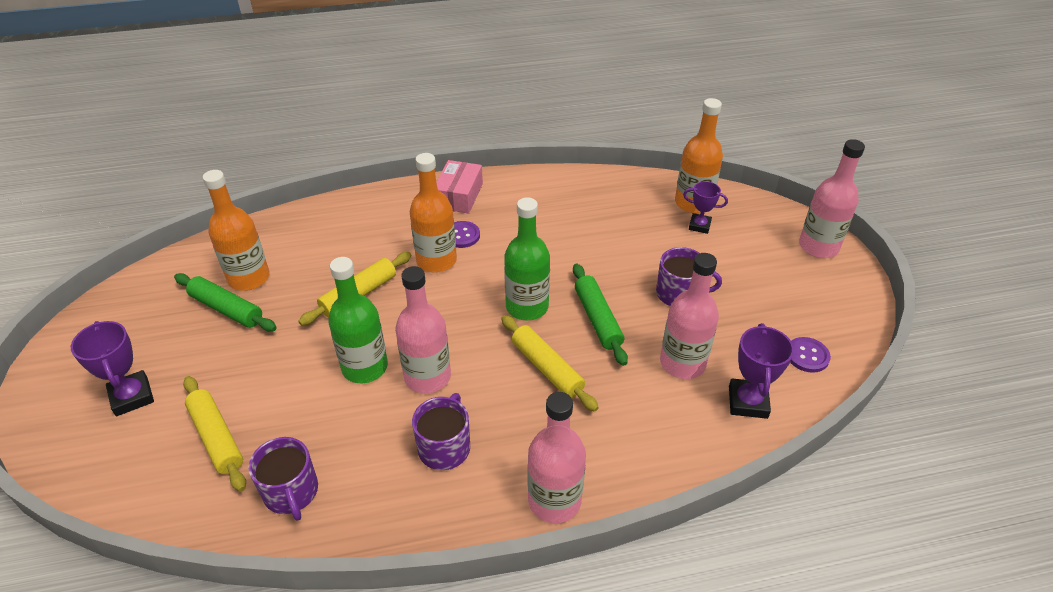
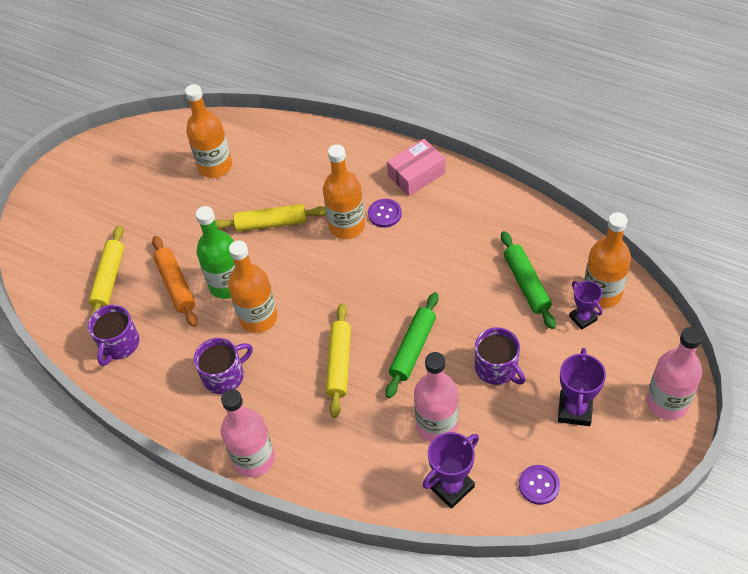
camera: 45 degrees right, 10 degrees up
(132, 396) = (87, 219): purple trophy -> purple trophy (575, 410)
(226, 309) = (183, 184): green rolling pin -> green rolling pin (526, 284)
(306, 399) = (176, 285): none -> orange rolling pin
(427, 377) = (258, 318): pink bottle -> orange bottle
(527, 307) = (373, 306): green bottle -> none

